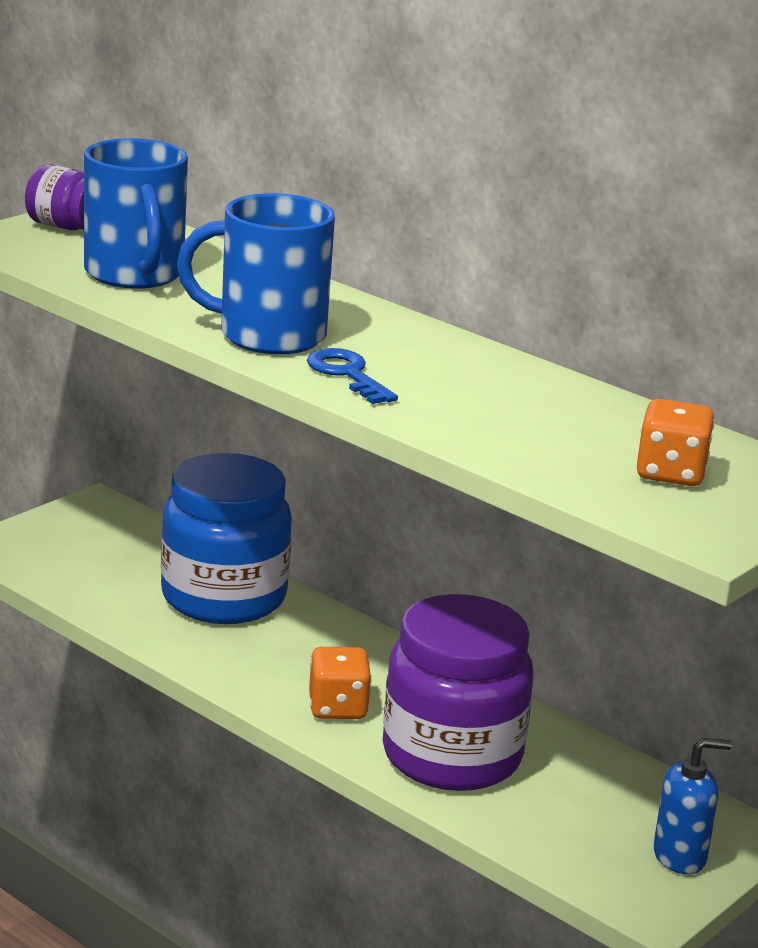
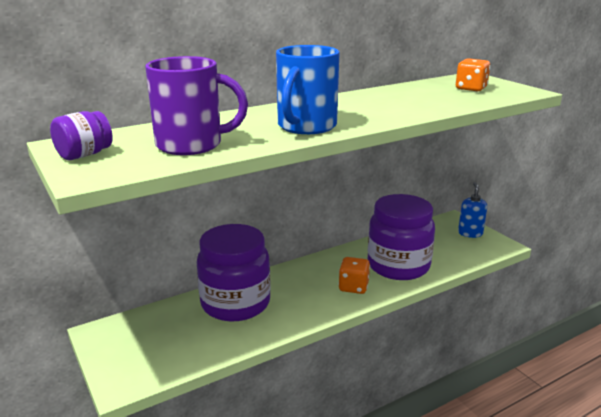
camera: 70 degrees left, 0 degrees up
(135, 274) = (191, 145): blue mug -> purple mug
(224, 597) = (235, 303): blue jar -> purple jar
(347, 374) = (363, 118): blue key -> none

